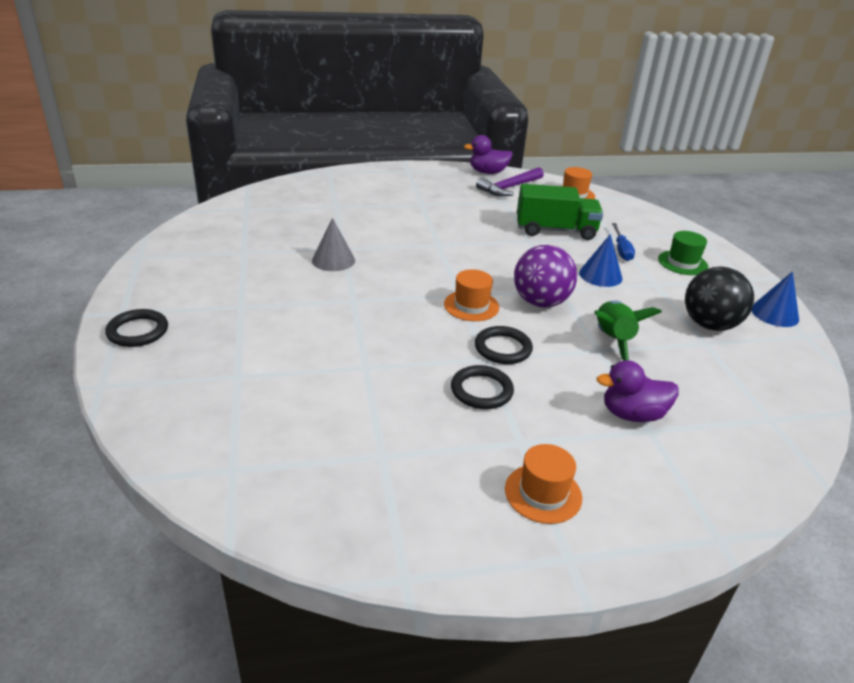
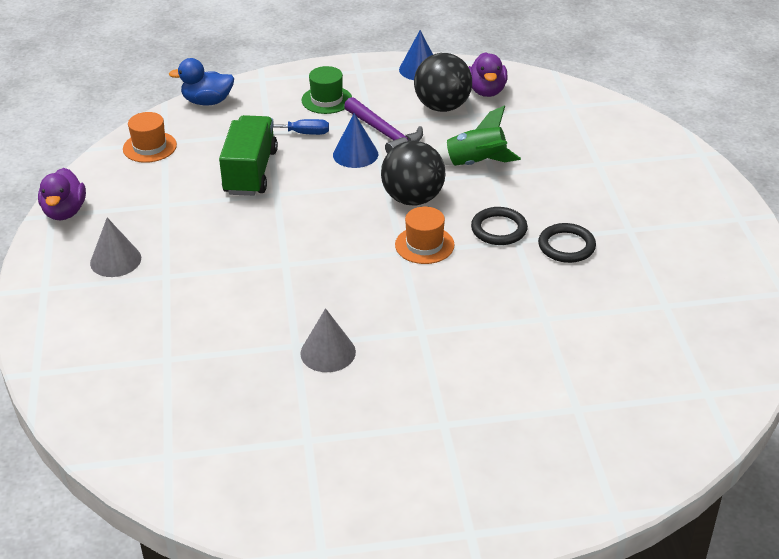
camera: 85 degrees left, 5 degrees up
(138, 331) = (509, 508): black ring -> none
(437, 188) = (115, 260): none -> grey cone
(509, 188) = (121, 197): purple hammer -> purple hammer (384, 133)
(540, 302) = (413, 199): purple ball -> black ball
(543, 493) = (683, 223): orange hat -> none
(632, 414) = (580, 169): purple duck -> purple duck (486, 91)
(647, 213) = (207, 102): none -> blue duck

